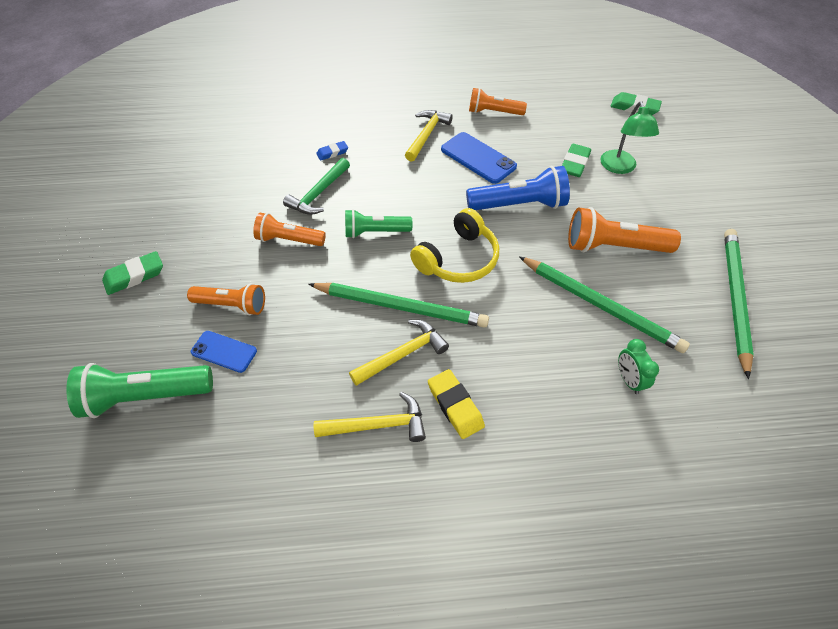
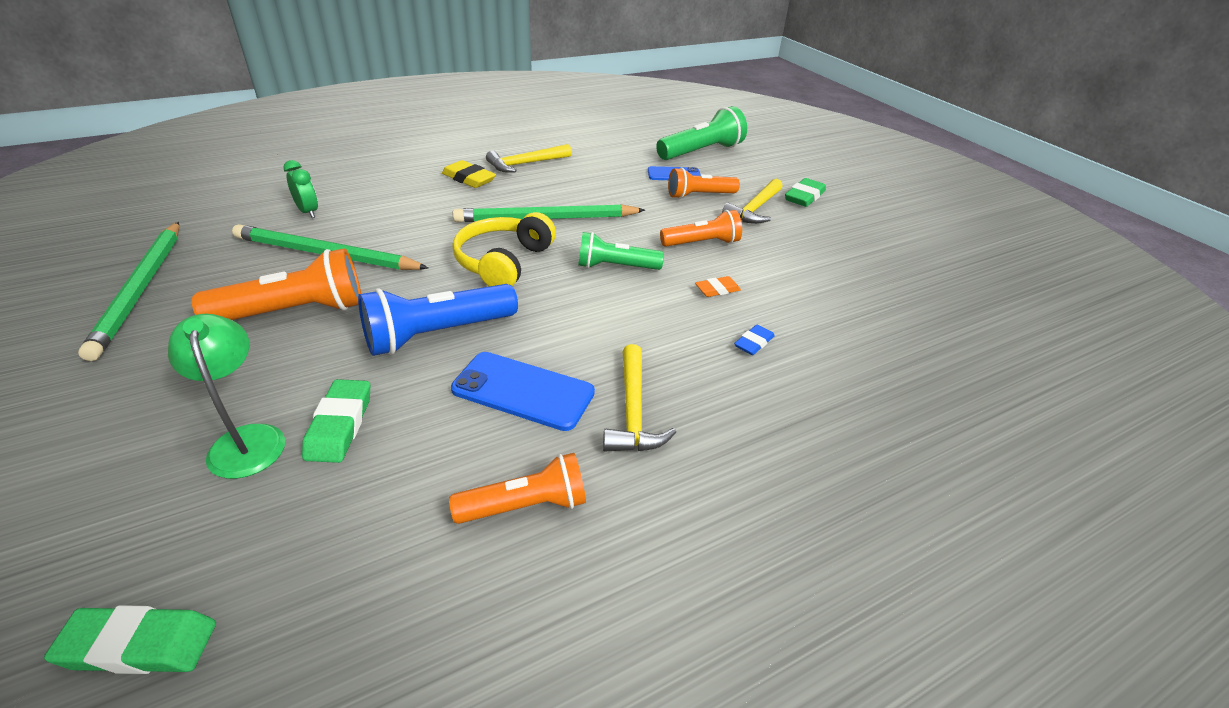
camera: 155 degrees right, 15 degrees down
(319, 193) = (717, 290): green hammer -> orange eraser
(375, 232) = (615, 267): green flashlight -> green flashlight turned 150 degrees counterclockwise
(402, 354) = (527, 194): yellow hammer -> yellow hammer (755, 209)

